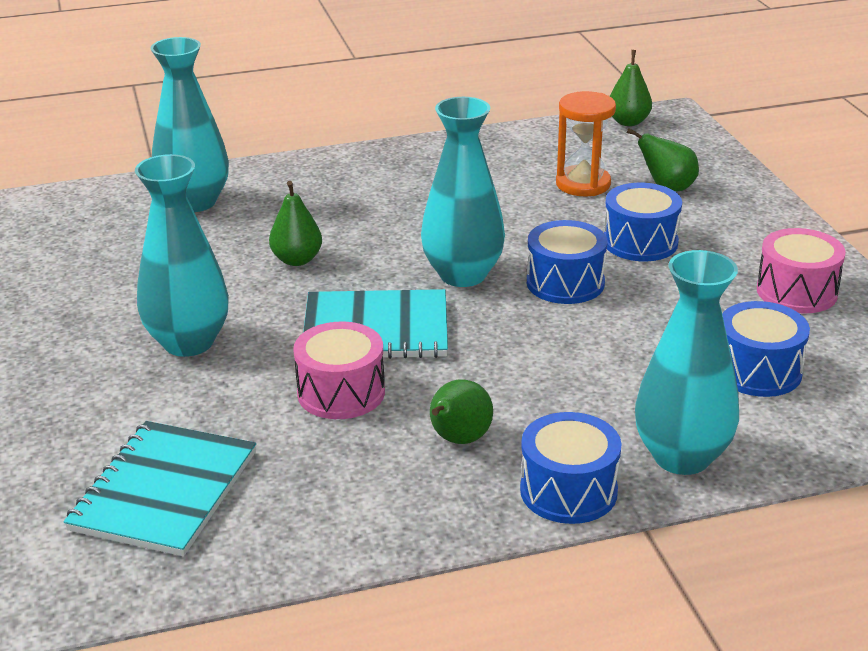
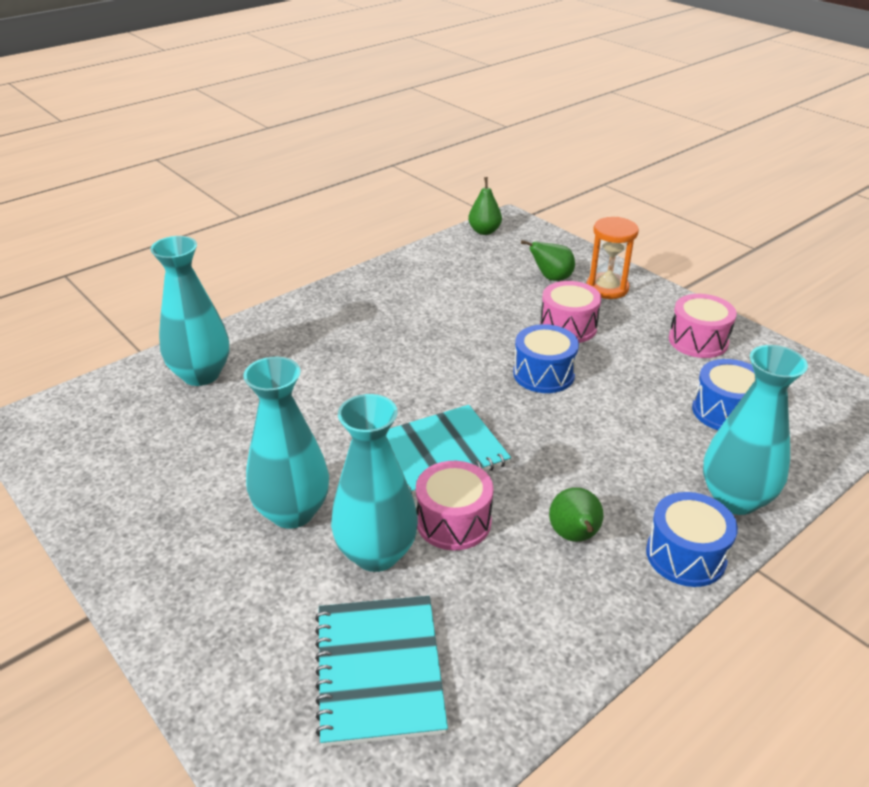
camera: 25 degrees left, 5 degrees up
(297, 260) = (327, 407): green pear -> none
(463, 275) = (465, 387): turquoise vase -> turquoise vase (376, 553)
(583, 184) = (492, 288): orange hourglass -> orange hourglass (607, 288)
(640, 242) = (568, 327): blue drum -> pink drum

